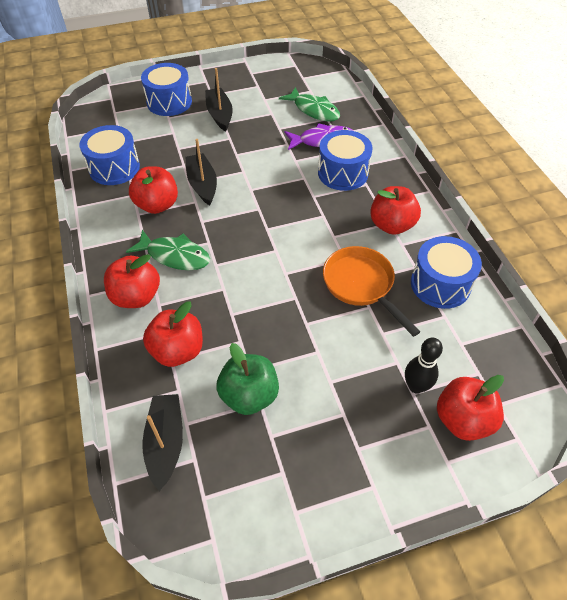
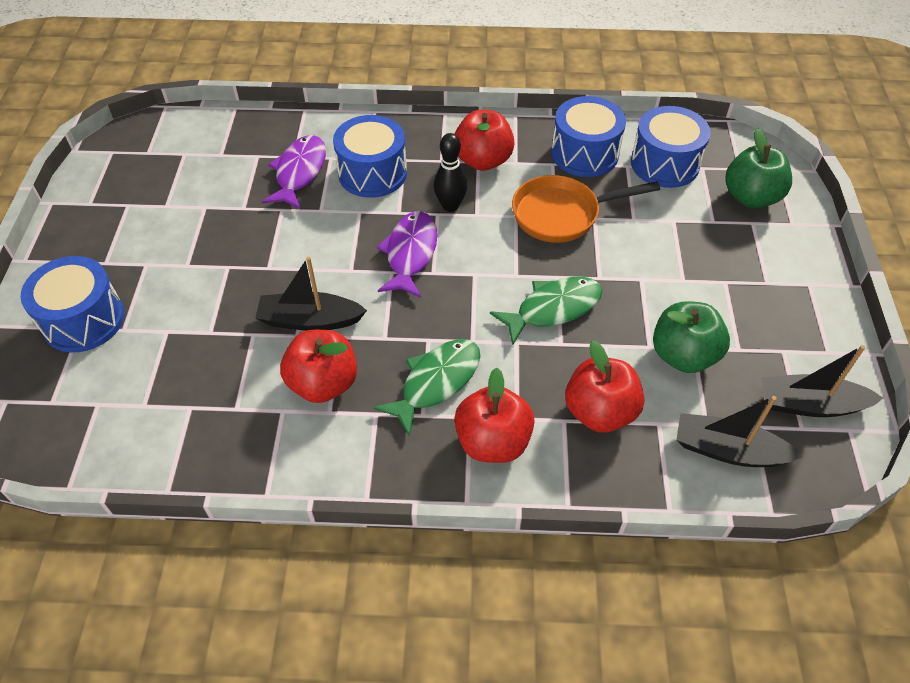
camera: 70 degrees left, 0 degrees up
(114, 168) = (203, 425): blue drum -> blue drum (664, 164)
(219, 114) = (164, 264): black boat -> black boat (810, 404)
(278, 212) = (410, 253): none -> purple fish
(314, 110) = (230, 162): green fish -> green fish (553, 309)
(416, 386) = (706, 216): black bowling pin -> black bowling pin (450, 206)
(462, 420) = (751, 197): red apple -> green apple

